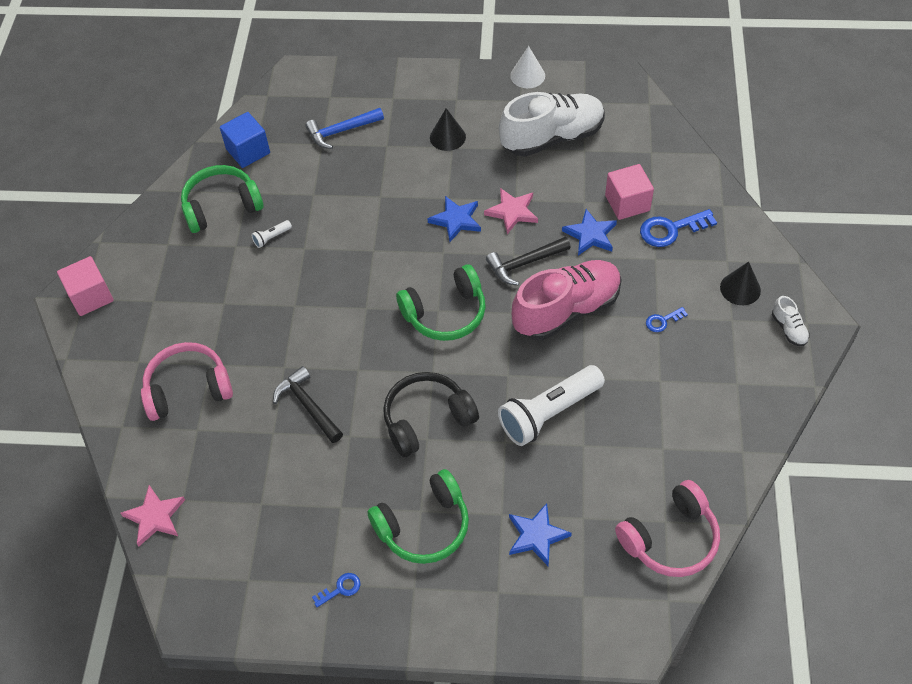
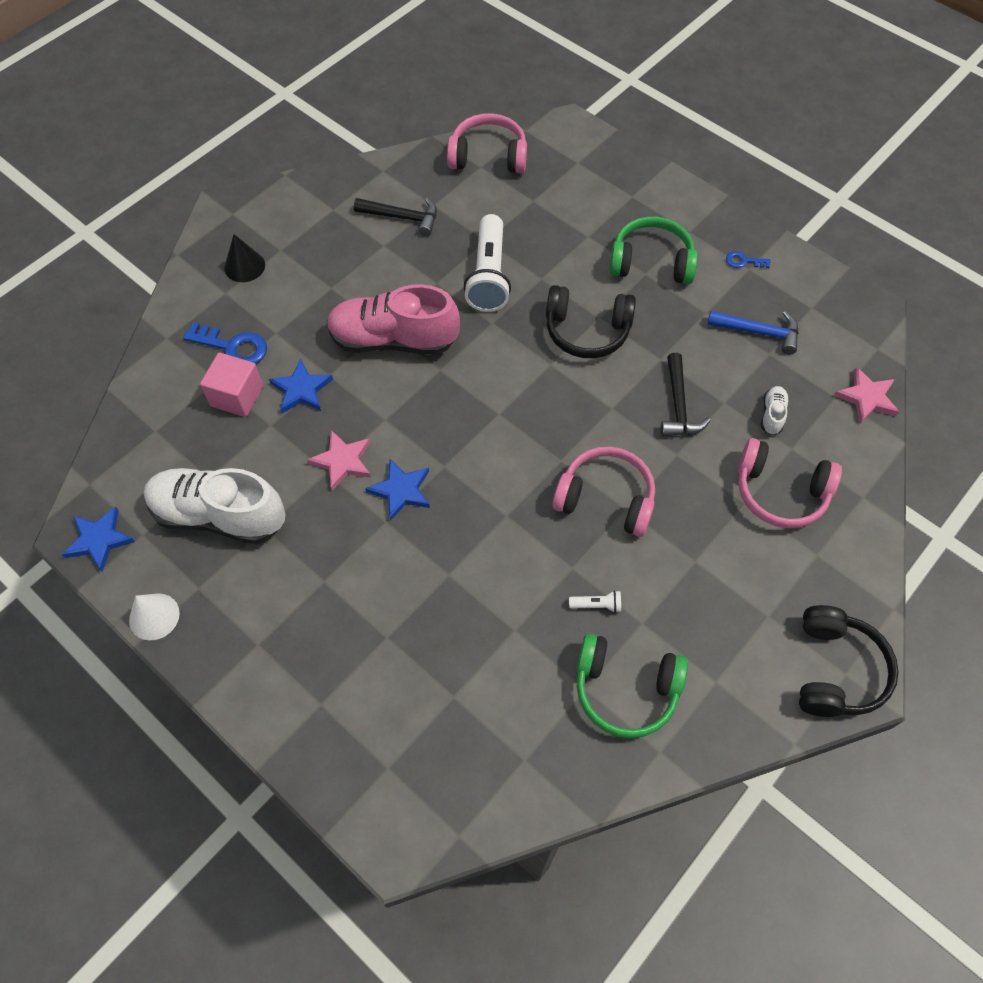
camera: 145 degrees left, 5 degrees up
(91, 296) = (836, 670): pink cube -> black headphones
(248, 151) = (544, 753): blue cube -> none
(313, 303) = (606, 499): none -> pink headphones
(341, 131) = (417, 698): blue hammer -> blue hammer (758, 332)
(445, 313) = (495, 406): green headphones -> none
(447, 137) = (315, 598): black cone -> none
(525, 263) = (384, 403): black hammer -> black hammer (402, 217)
(536, 536) = (575, 209): blue star -> blue star (99, 540)
(549, 413) = (489, 276): white flashlight -> white flashlight turned 90 degrees clockwise
(662, 321) = (331, 282): blue key -> none
(788, 329) = (250, 218): white shoe -> white shoe (772, 415)

